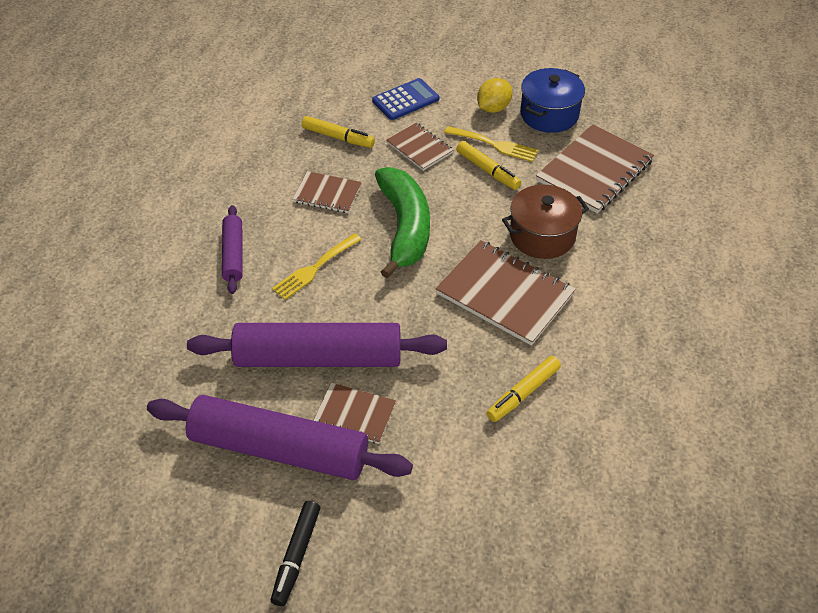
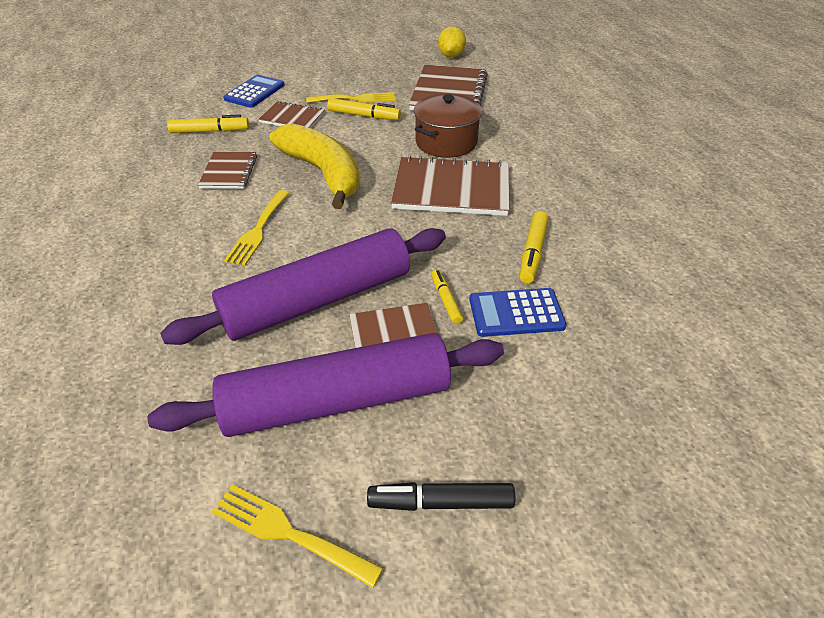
camera: 30 degrees left, 5 degrees down
(193, 524) = (289, 533): none -> yellow fork
(233, 254) = (161, 248): purple rolling pin -> none
(296, 556) = (440, 502): black marker -> black marker turned 105 degrees clockwise
(327, 194) = (229, 172): brown notebook -> brown notebook turned 75 degrees counterclockwise
(404, 228) = (323, 173): green banana -> yellow banana
(415, 404) = (446, 300): none -> yellow marker
(462, 443) = (516, 313): none -> blue calculator
(493, 108) = (335, 78): yellow lemon -> yellow lemon (451, 56)
(549, 114) = (383, 71): blue pot -> none

